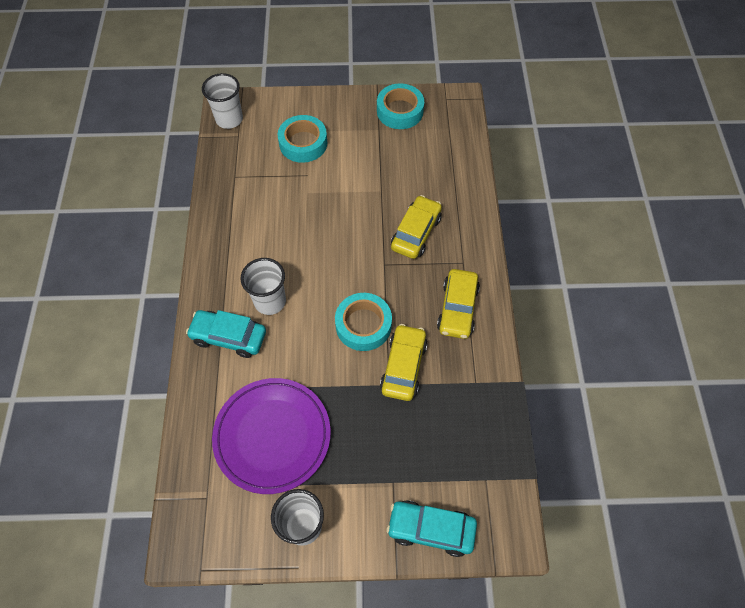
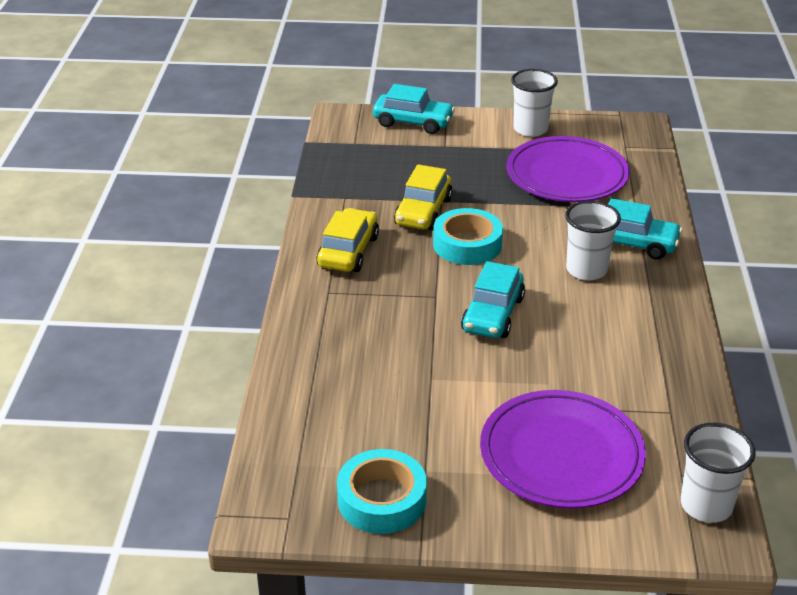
camera: 175 degrees left, 25 degrees down
(303, 143) = (561, 455): turquoise tape -> purple plate
(342, 249) = (493, 314): none -> turquoise car
(416, 233) = (386, 325): yellow car -> none

